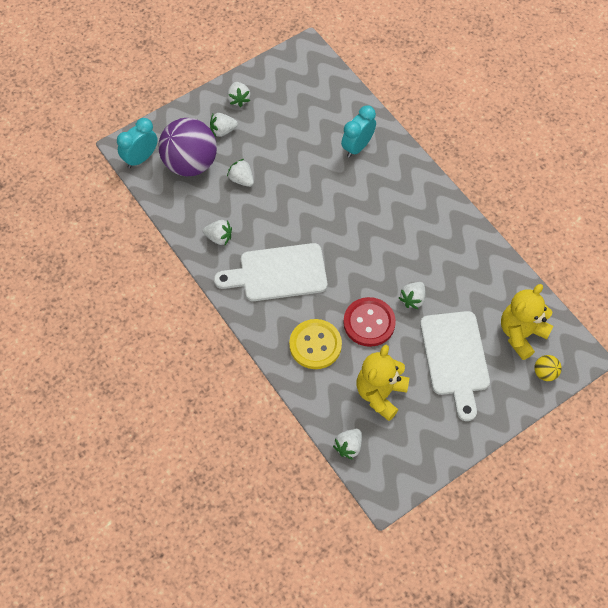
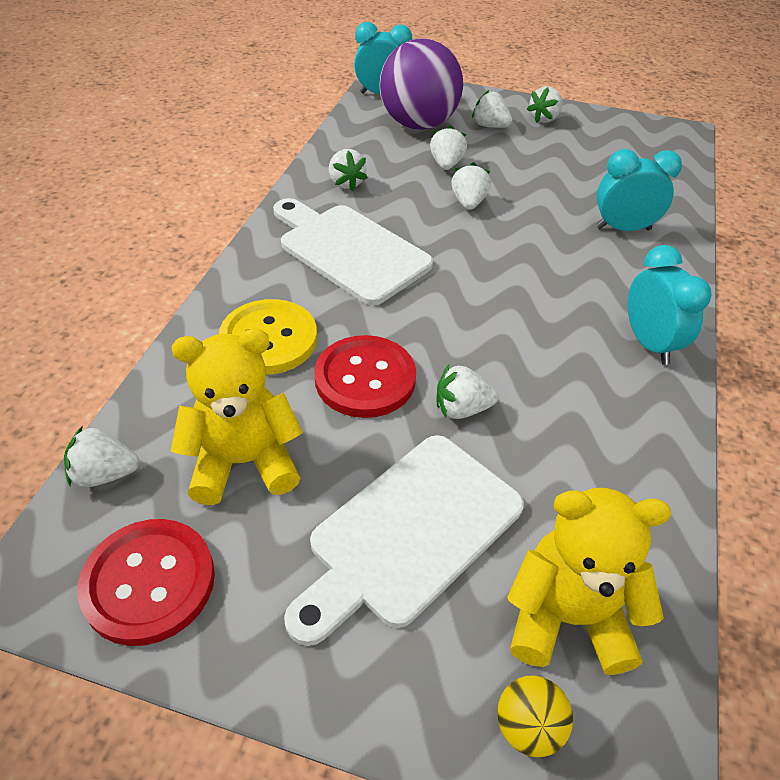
camera: 50 degrees right, 15 degrees down
(283, 195) = (468, 203): none -> white strawberry
(413, 454) = (149, 582): none -> red button
(432, 203) = (649, 343): none -> turquoise clock

